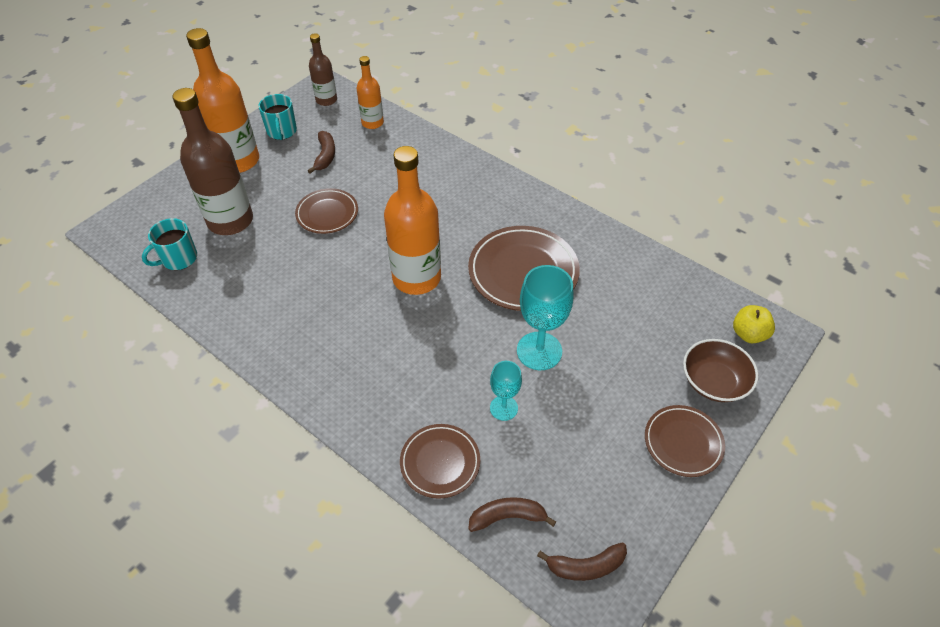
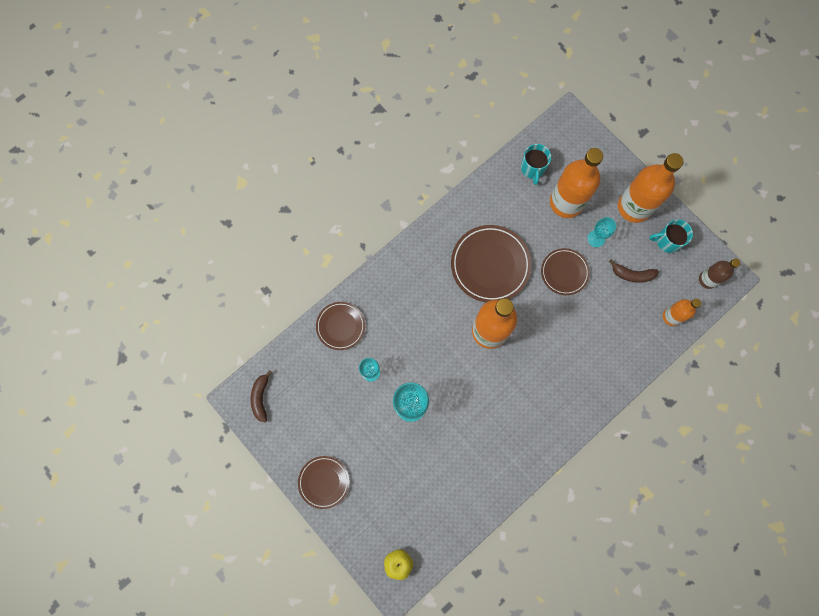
camera: 100 degrees right, 25 degrees up
(178, 259) = (533, 168): turquoise mug -> turquoise mug turned 150 degrees counterclockwise
(230, 221) = (566, 202): brown bottle -> orange bottle
(280, 189) = (596, 238): none -> turquoise goblet
(507, 517) = (298, 360): brown banana -> none
(523, 272) = (483, 410): brown plate -> brown plate (490, 265)
(714, 381) = (364, 520): brown bowl -> none

